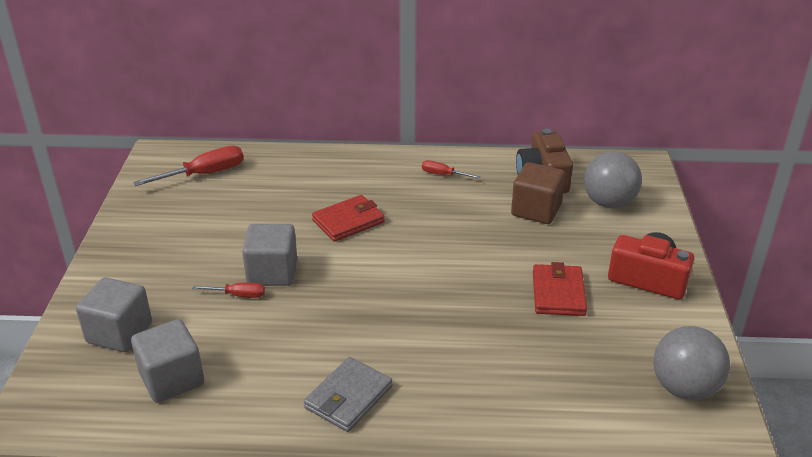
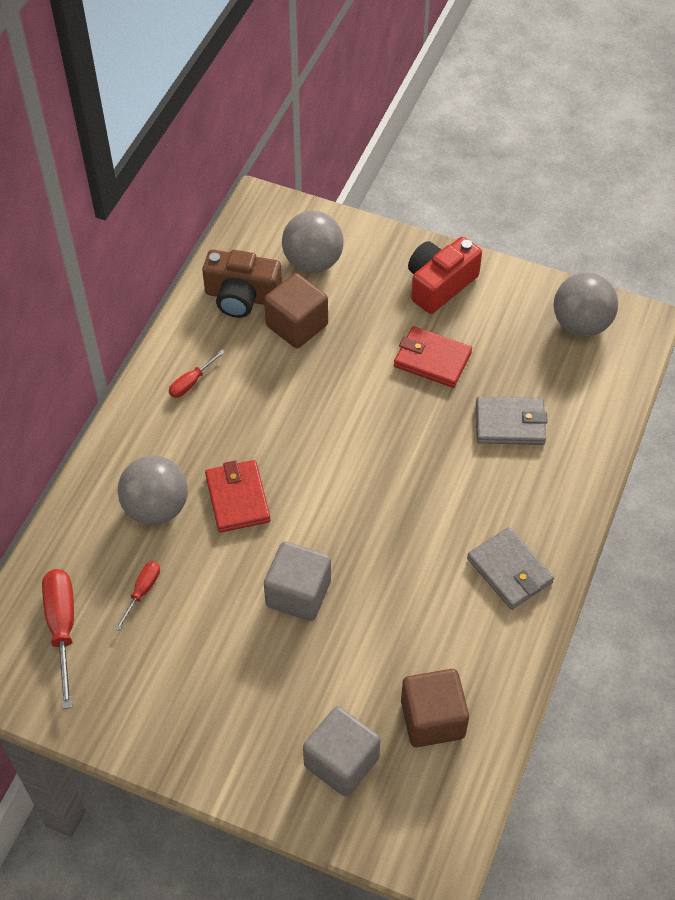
camera: 70 degrees left, 20 degrees up
(172, 379) = (432, 719): grey cube -> brown cube
(238, 295) = (324, 634): red screwdriver -> red screwdriver (142, 591)
(321, 187) = (156, 508): none -> grey ball
(520, 361) = (510, 423): none -> grey wallet

